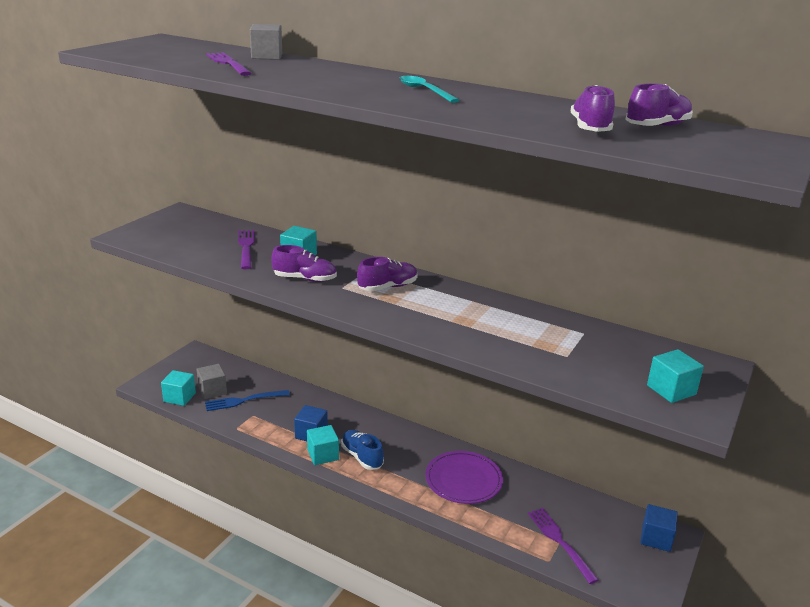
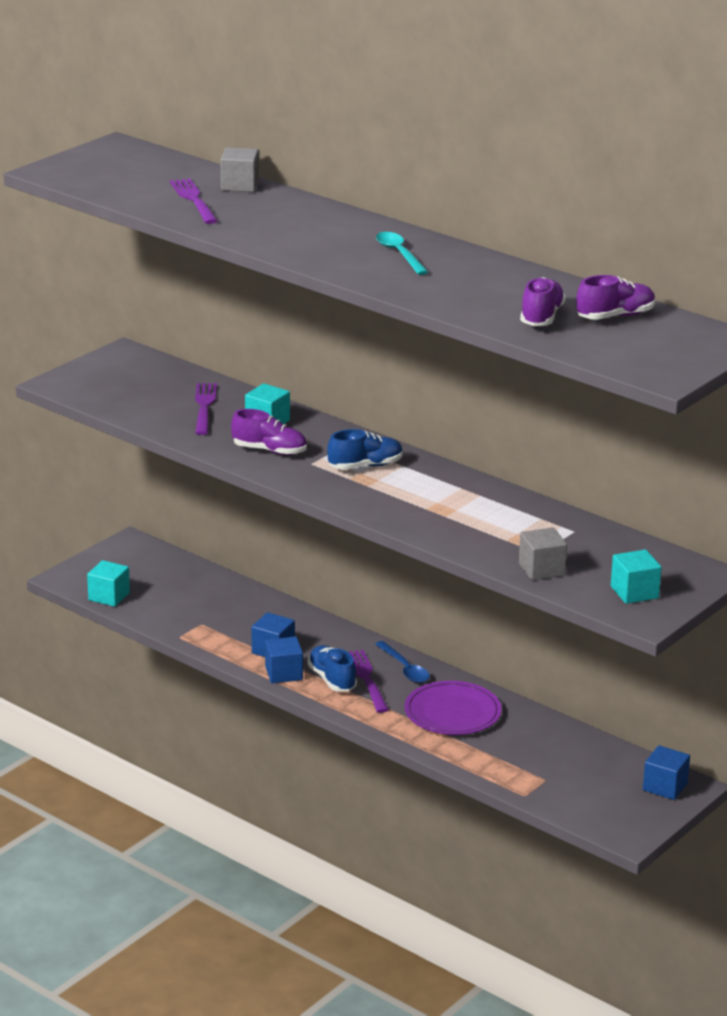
camera: 10 degrees right, 0 degrees up
(212, 390) = (151, 591): grey cube -> grey cube (541, 569)
(244, 400) = (191, 606): blue fork -> none
(323, 455) = (283, 673): turquoise cube -> blue cube
(387, 287) = (365, 466): purple shoe -> blue shoe
(415, 442) = (405, 668): none -> blue spoon
(560, 542) = (546, 780): purple fork -> purple fork (366, 679)

